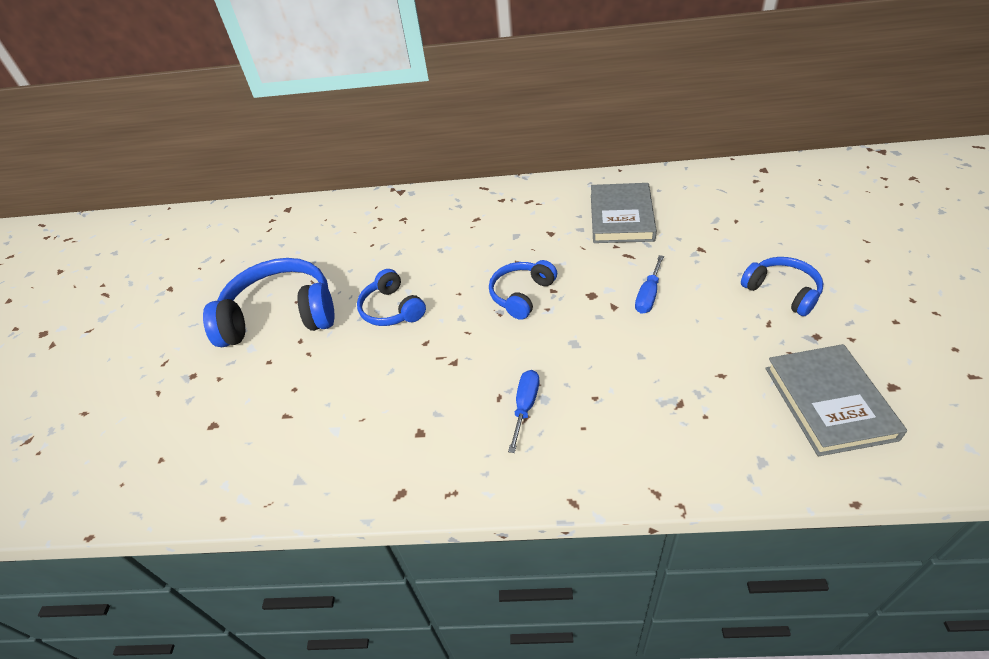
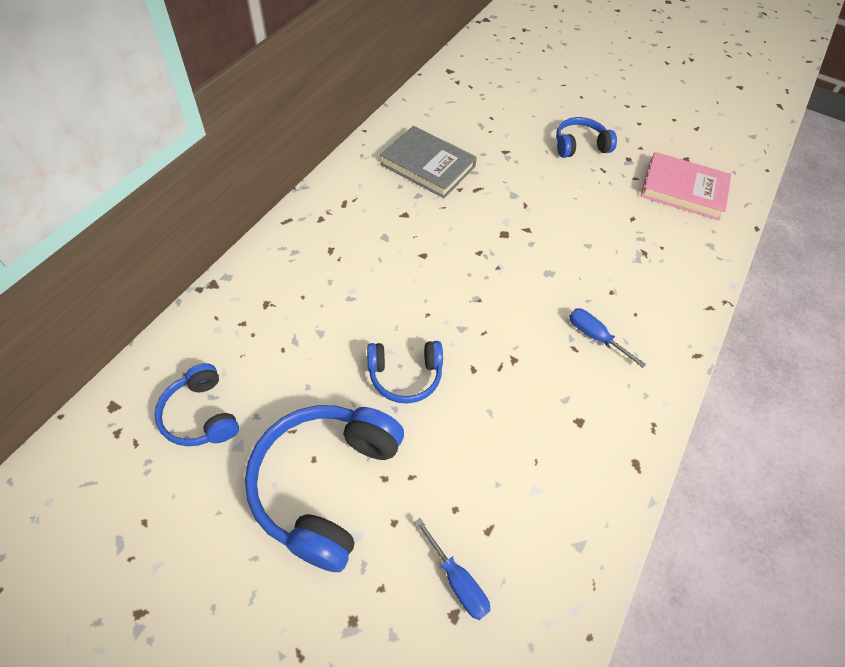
camera: 70 degrees left, 10 degrees up
(521, 295) = (467, 274): blue headphones -> blue headphones (201, 415)
(648, 295) = (531, 205): blue screwdriver -> blue screwdriver (457, 580)
(828, 402) = (683, 190): grey book -> pink book

